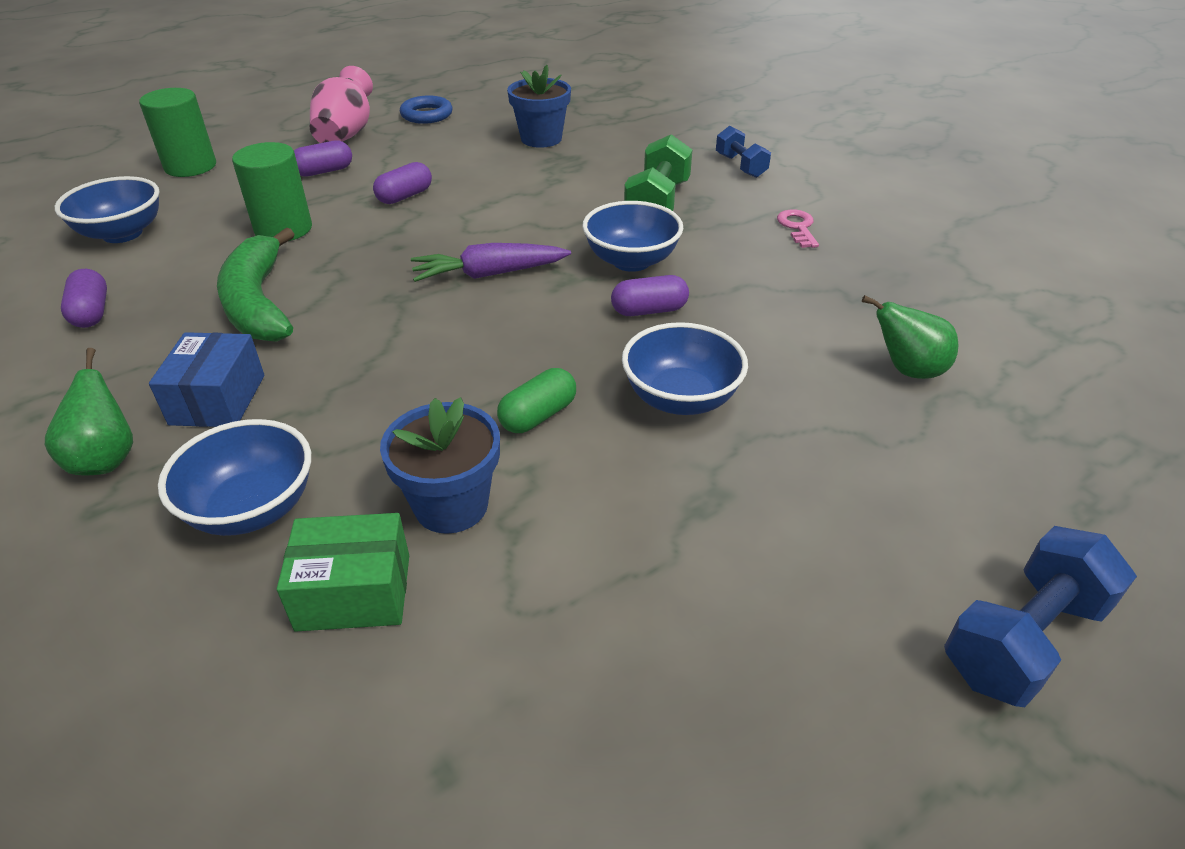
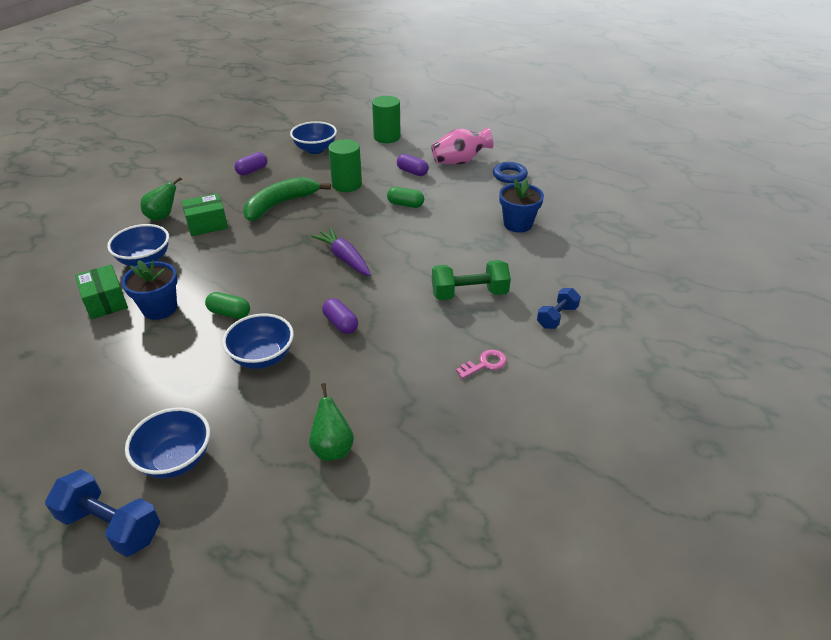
camera: 65 degrees right, 0 degrees up
(218, 399) = (207, 224): blue box -> green box
(405, 196) = (405, 204): purple capsule -> green capsule
(631, 261) = (390, 303): blue bowl -> blue bowl (176, 459)

